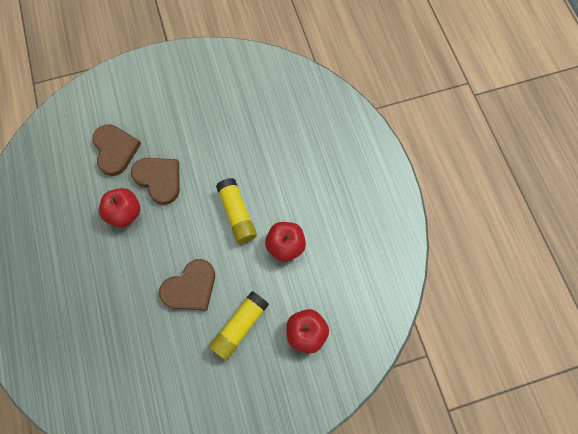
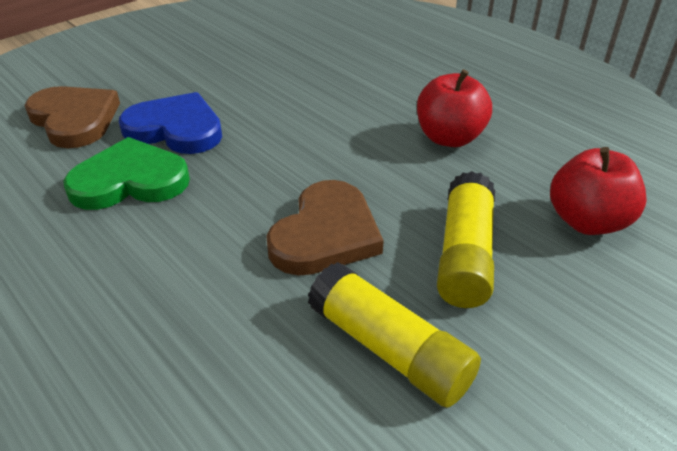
camera: 25 degrees left, 30 degrees down
(125, 213) = (130, 181): red apple -> green heart
(159, 179) = (176, 129): brown heart -> blue heart
(237, 214) = (341, 129): yellow glue stick -> yellow glue stick (389, 349)

